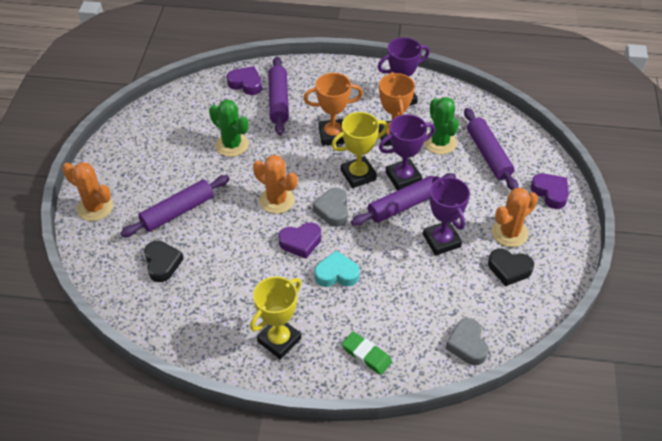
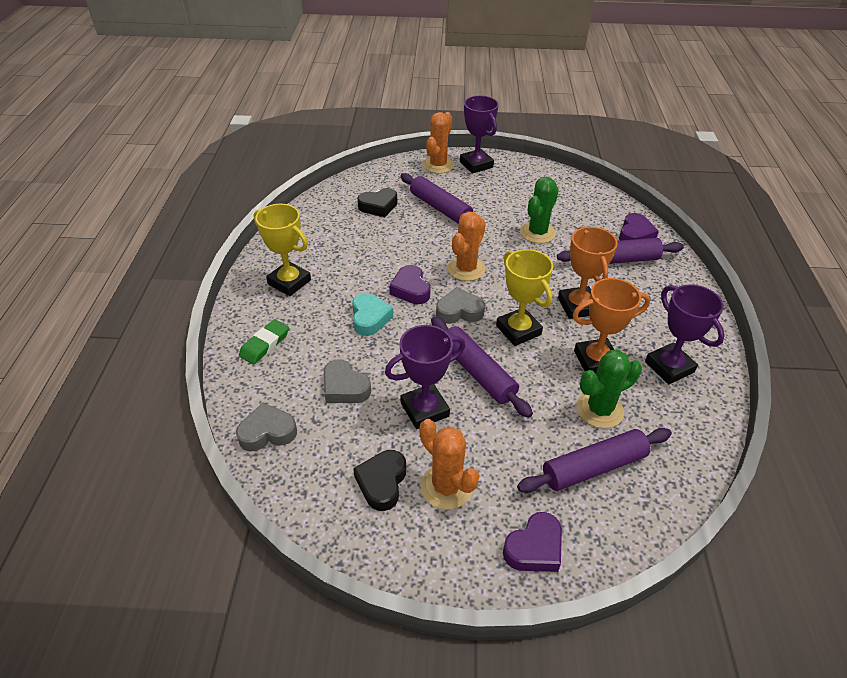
camera: 85 degrees right, 5 degrees down
(403, 177) = (524, 371): purple trophy -> purple trophy (476, 164)
(419, 292) = (345, 387): none -> grey heart

